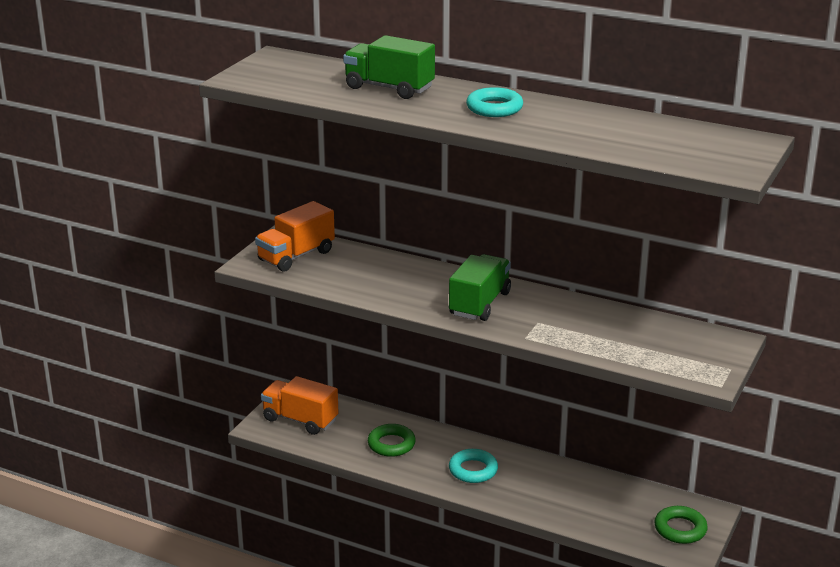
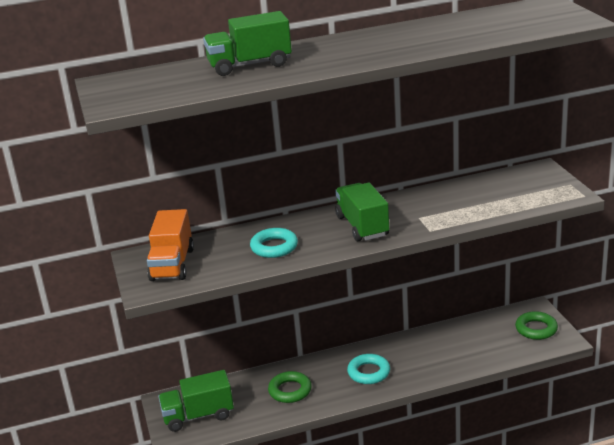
camera: 40 degrees left, 0 degrees up
(300, 420) = (198, 416): orange truck -> green truck
(494, 108) = (354, 47): turquoise ring -> turquoise ring (274, 247)

